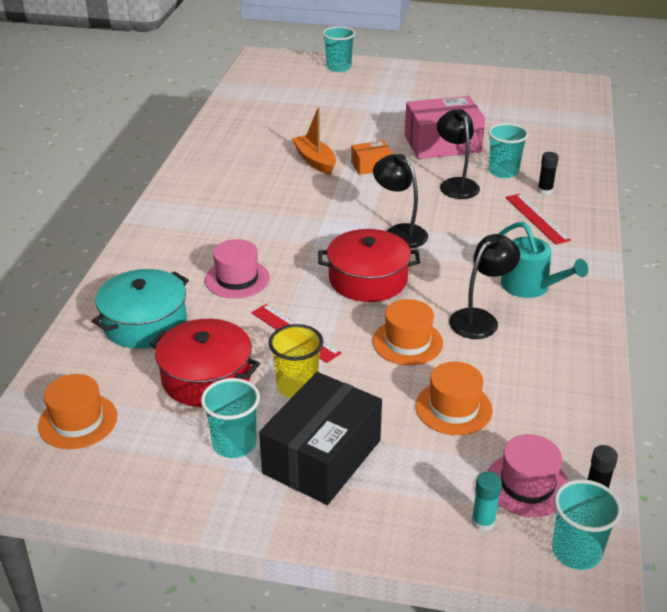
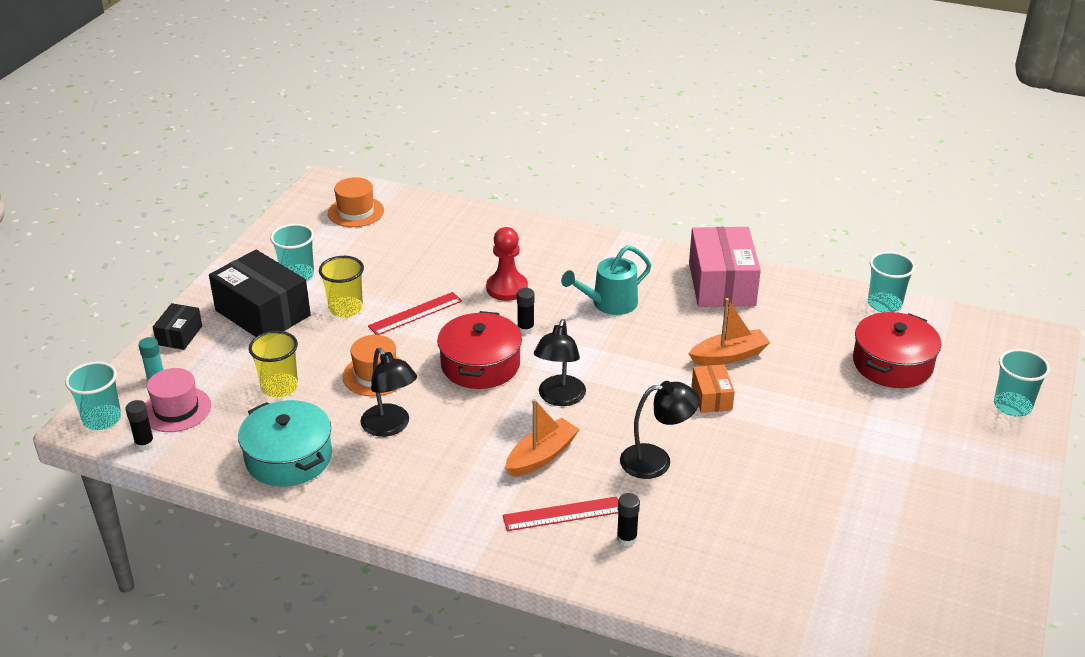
camera: 100 degrees right, 0 degrees up
(145, 323) = (459, 240): turquoise pot -> turquoise pot (289, 457)
(206, 377) = (377, 266): red pot -> red pot (892, 364)
(237, 279) = (507, 288): pink hat -> red pawn
(304, 260) = (525, 329): none -> black glue stick
(389, 527) = (179, 335): none -> black box
(399, 232) = (559, 398): black lamp -> black lamp turned 135 degrees clockwise
(442, 144) = (765, 468): pink box -> pink box (722, 284)
(453, 408) = (279, 387): orange hat -> yellow cup
(477, 234) = (541, 456): none -> orange boat
(503, 172) = (682, 510): turquoise cup -> turquoise cup (884, 304)
(530, 287) = (429, 474): turquoise watering can -> turquoise watering can (610, 303)

